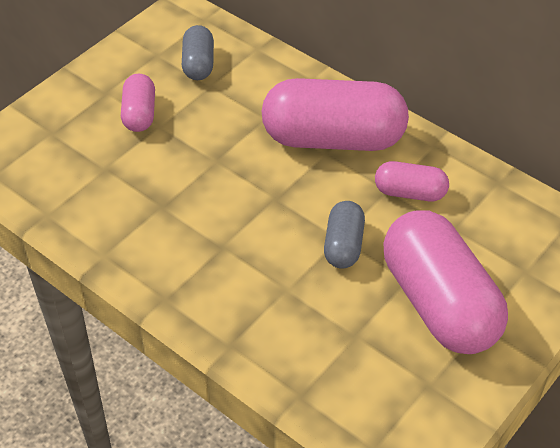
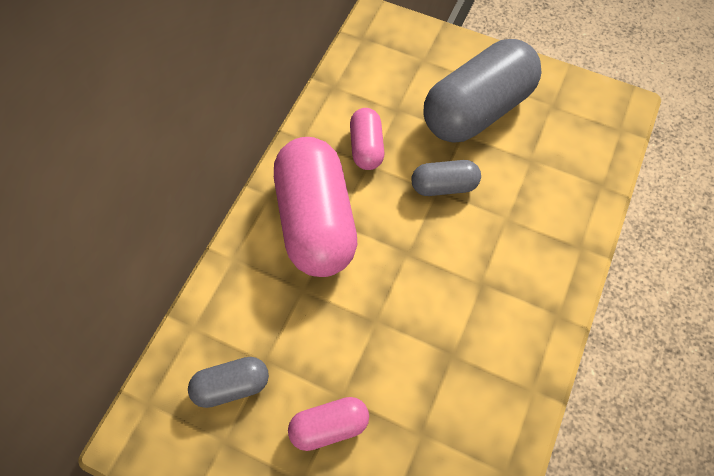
camera: 105 degrees left, 15 degrees up
(439, 303) = (477, 109): pink capsule -> grey capsule

